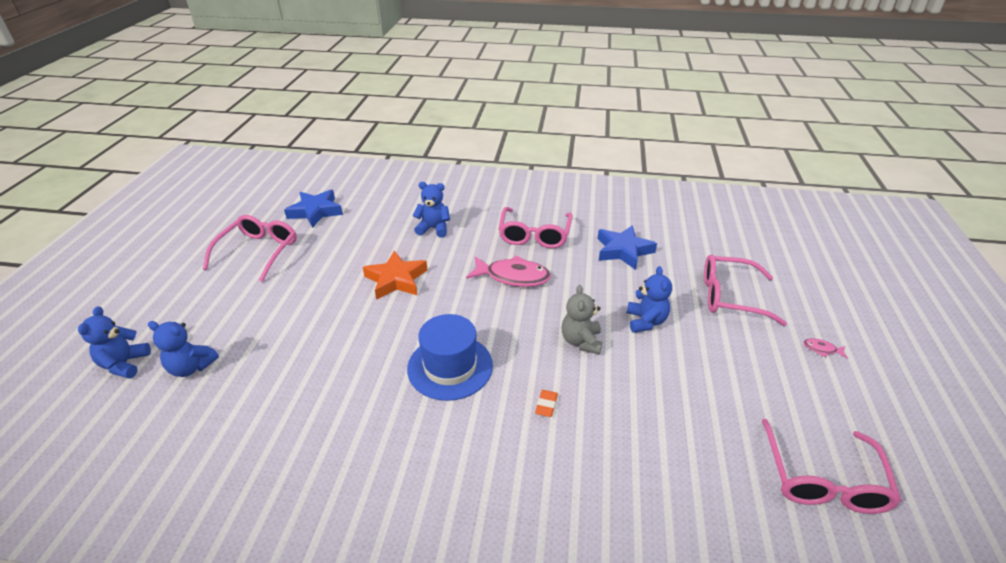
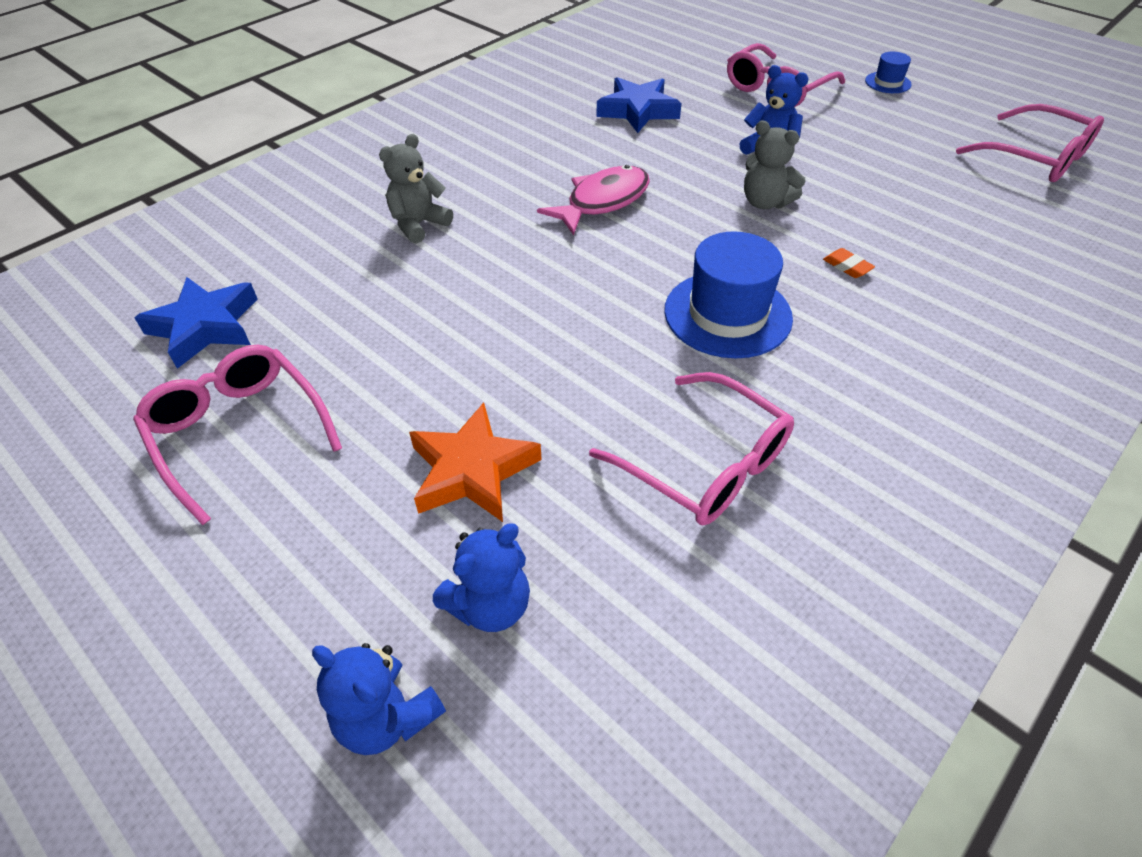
camera: 55 degrees left, 10 degrees up
(396, 280) = (500, 300): orange star -> orange star (472, 470)
(434, 228) = (418, 224): blue teddy bear -> grey teddy bear
(534, 235) = (536, 153): pink glasses -> pink glasses (705, 464)
(821, 349) = (888, 83): pink fish -> blue hat

